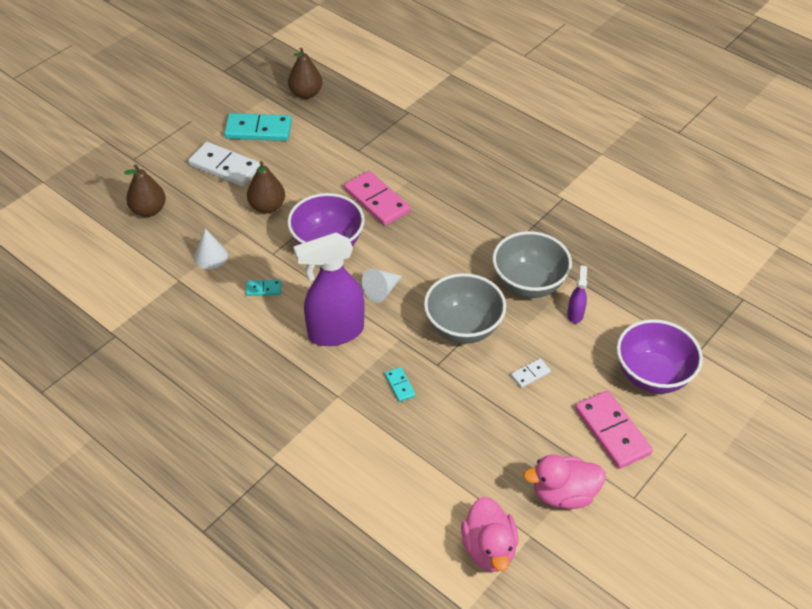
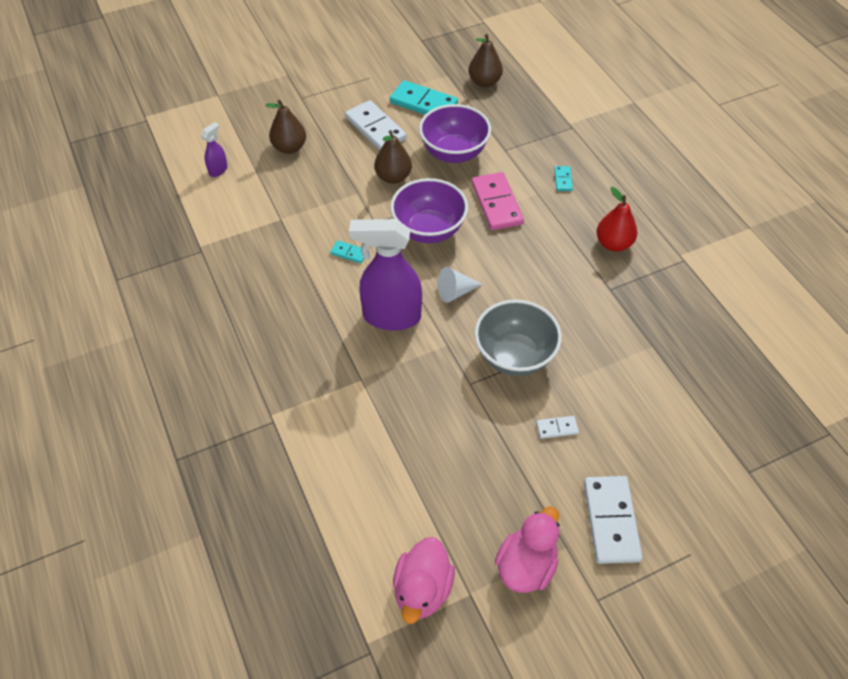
camera: 25 degrees right, 5 degrees up
(210, 256) = (319, 207): white cone -> none
(399, 385) = (423, 391): turquoise domino -> turquoise domino (563, 180)
(497, 203) = (613, 244): none -> red pear
(528, 284) = (603, 335): grey bowl -> none
(563, 494) = (526, 565): pink duck -> pink duck turned 105 degrees clockwise
(575, 314) = (635, 383): purple spray bottle -> purple spray bottle (218, 170)
(612, 431) = (611, 521): pink domino -> white domino
(652, 375) = (684, 478): purple bowl -> purple bowl (454, 153)

